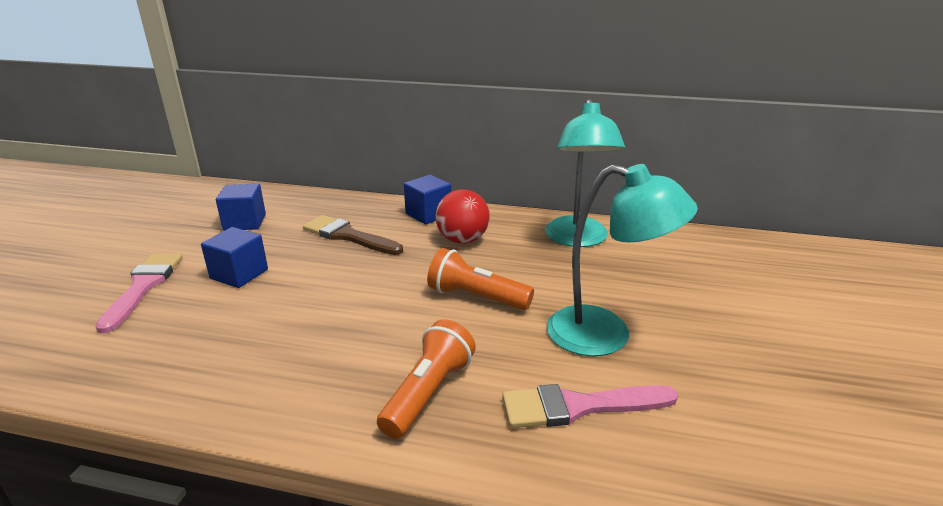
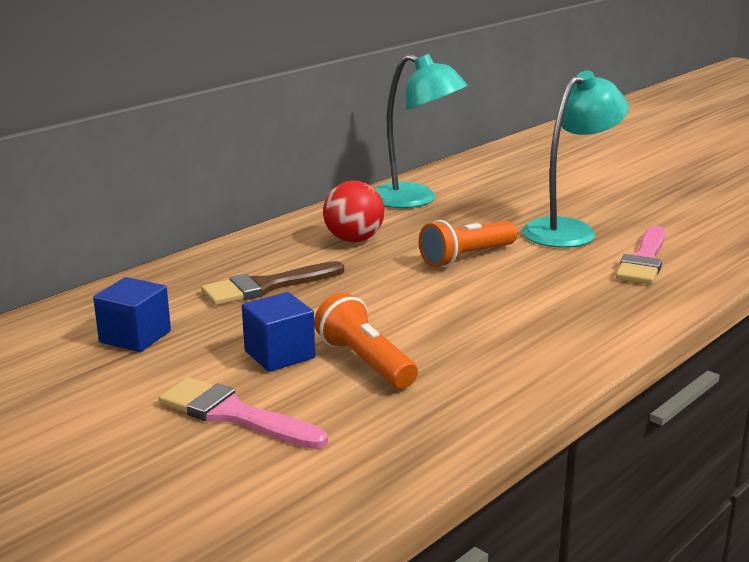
camera: 60 degrees left, 5 degrees down
(428, 214) = (273, 241): blue cube -> none
(428, 393) = (587, 303): orange flashlight -> orange flashlight (365, 362)

